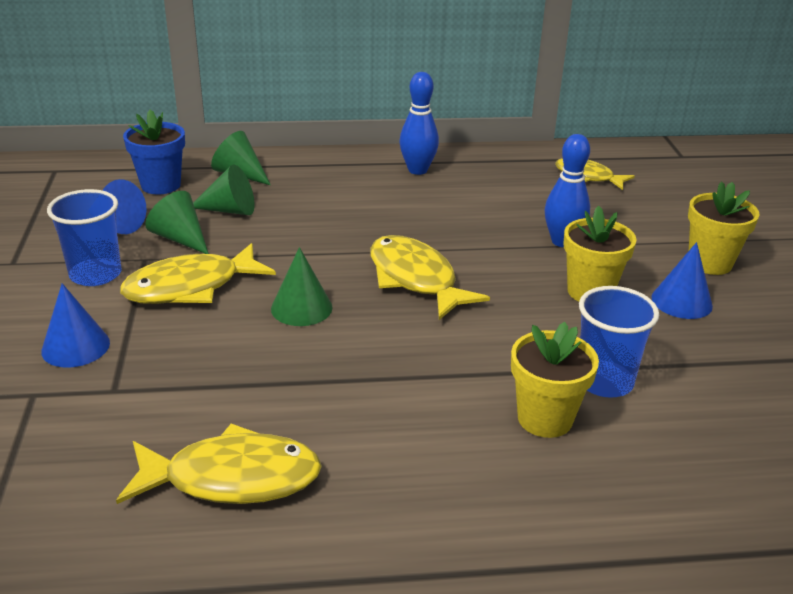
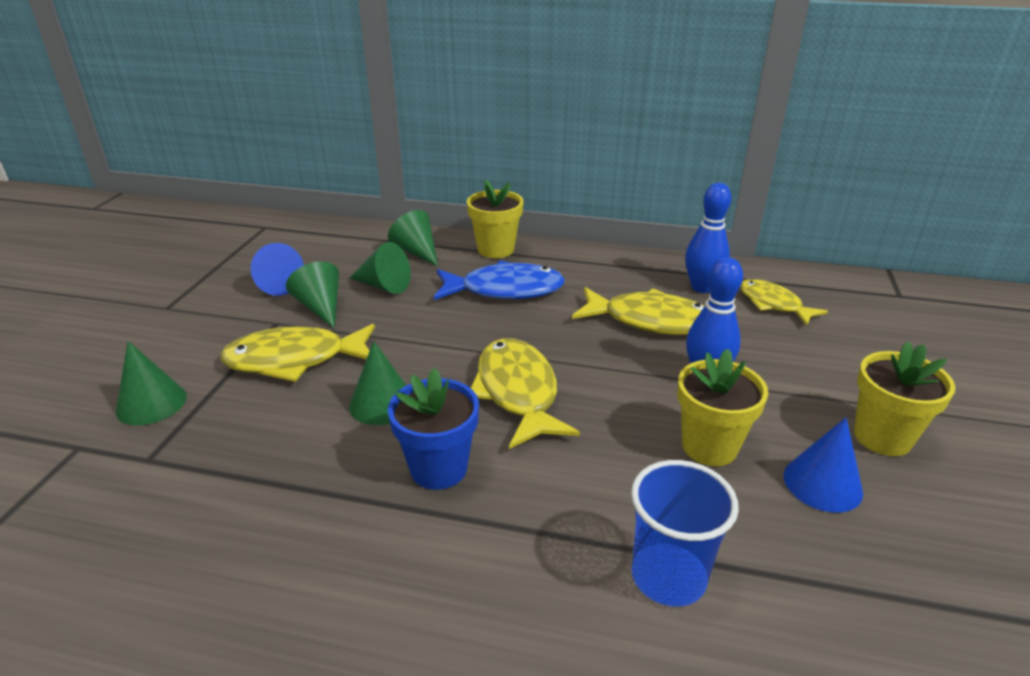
camera: 20 degrees right, 0 degrees up
(75, 346) = (151, 403): blue cone -> green cone
(95, 274) = (223, 331): blue cup -> none
(161, 185) = (341, 252): blue flower pot -> blue flower pot (438, 468)
(232, 478) = (177, 599): yellow fish -> yellow fish (650, 321)
(350, 197) = (505, 290): none -> blue fish
(417, 170) = (589, 271): blue bowling pin -> blue bowling pin (701, 287)
(545, 418) = (566, 613): yellow flower pot -> yellow flower pot (495, 249)

